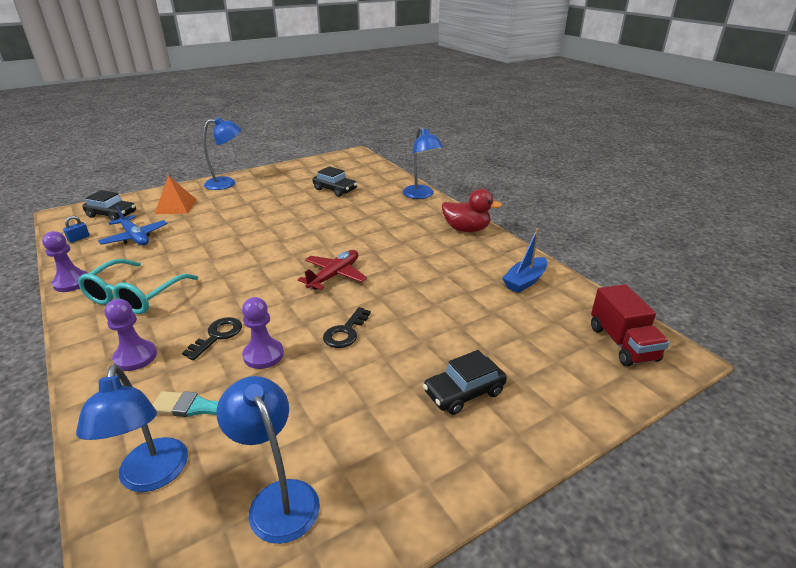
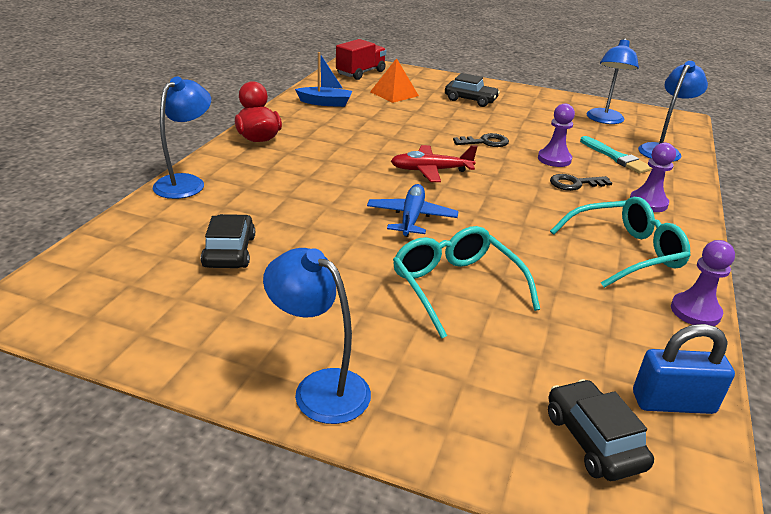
camera: 130 degrees left, 0 degrees up
(79, 238) = (673, 403): blue padlock -> blue padlock, size x2.03
(135, 237) = (581, 344): blue plane -> blue plane (411, 217)
(176, 206) = (469, 380): orange pyramid -> orange pyramid (394, 94)
(219, 227) = (456, 287): none -> turquoise glasses

